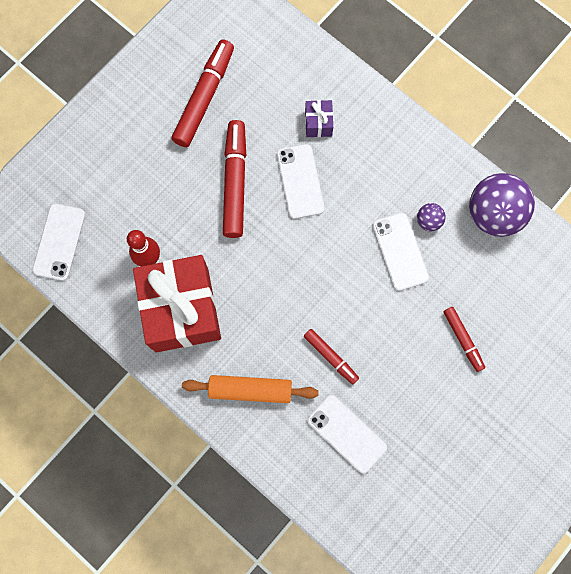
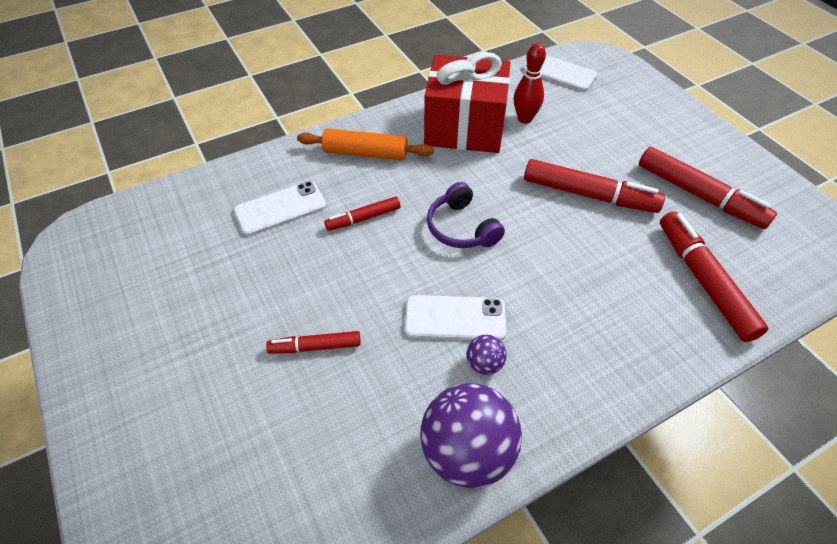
camera: 110 degrees right, 25 degrees down
(250, 389) = (365, 153): orange rolling pin -> orange rolling pin turned 75 degrees clockwise
(298, 89) = (703, 281): none -> red marker
(300, 181) = (576, 249): white phone -> none
(311, 274) = (461, 228): none -> purple headphones
(318, 123) = (651, 287): purple gift -> none

